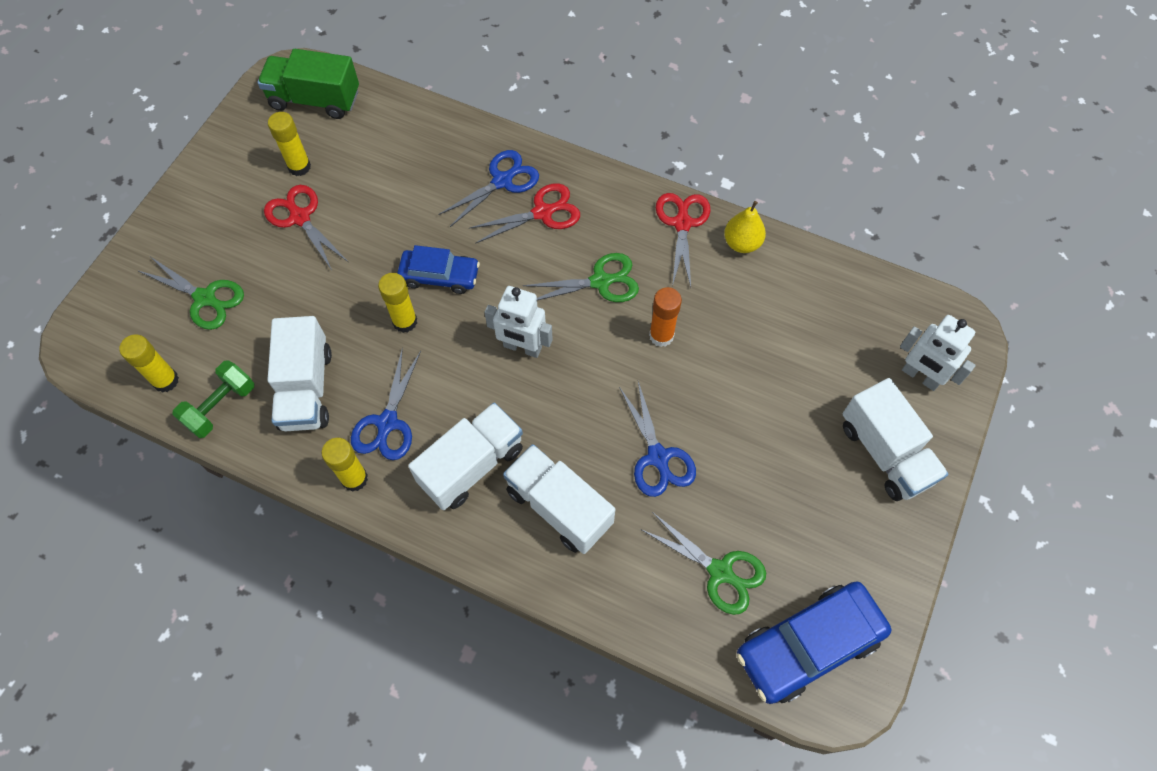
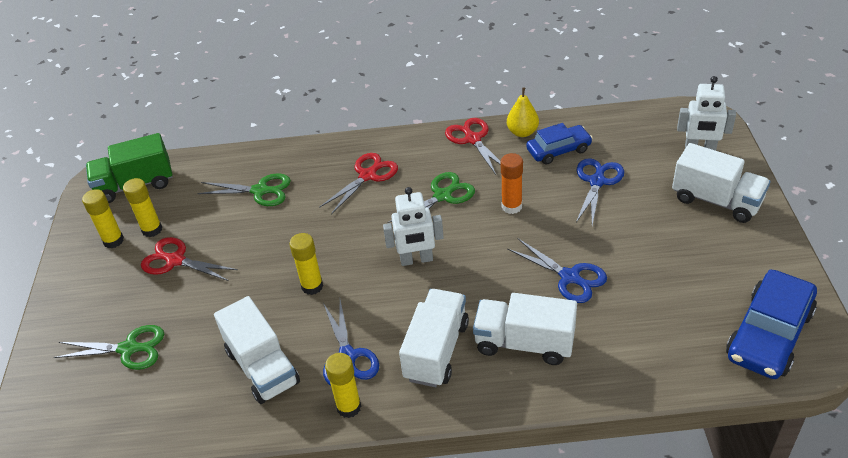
camera: 25 degrees left, 20 degrees down
(166, 381) = (132, 422): yellow glue stick -> yellow glue stick (113, 241)
(220, 406) = (195, 415): green dumbbell -> none
(439, 276) = (318, 246): blue car -> blue car (558, 150)
(502, 181) = (323, 170): blue scissors -> blue scissors (597, 181)
(720, 572) = (672, 322): green scissors -> green scissors (260, 191)

